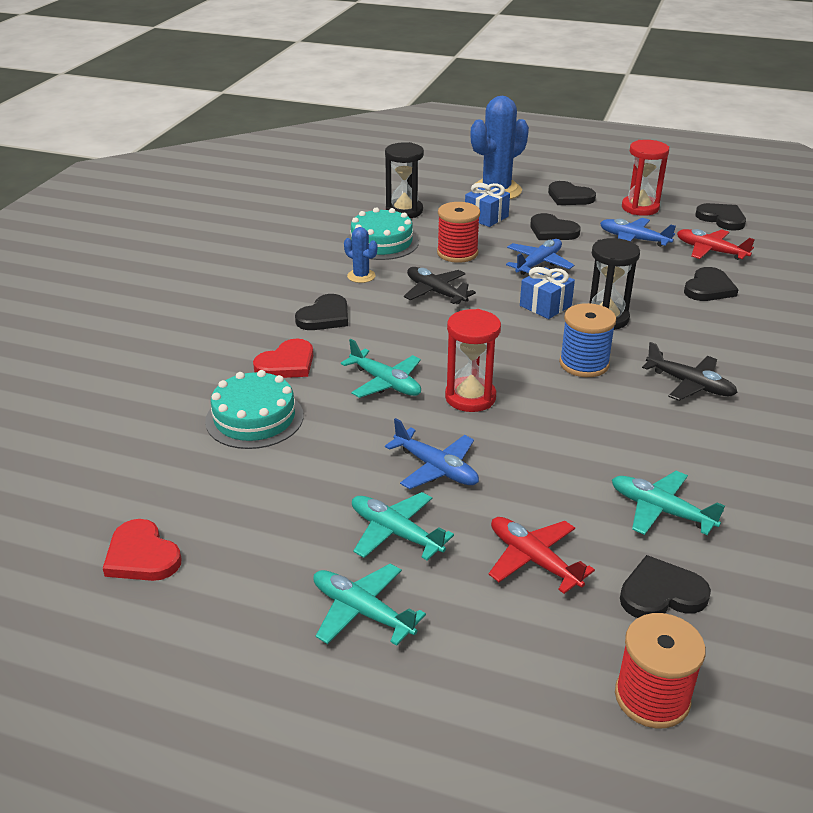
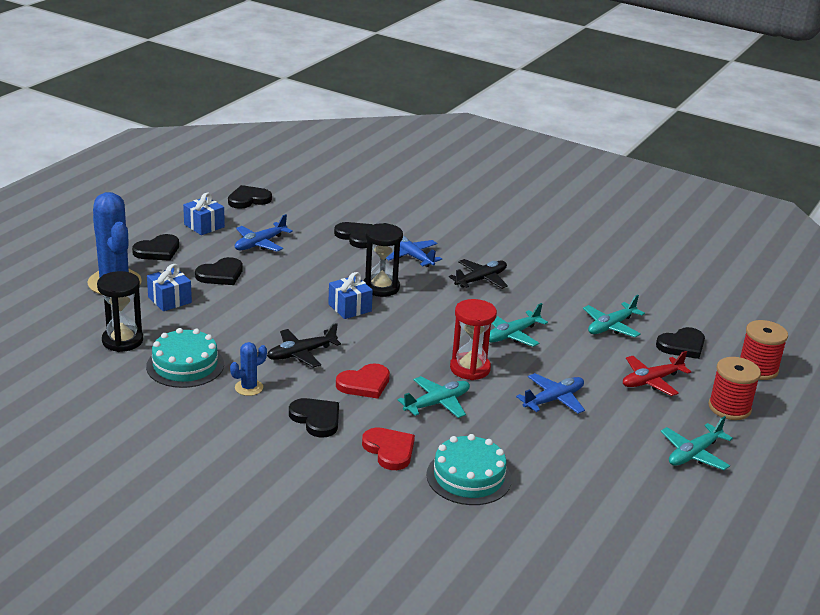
camera: 80 degrees left, 5 degrees down
(142, 556) = (634, 549): red heart -> red heart (364, 384)
(395, 533) = (620, 429): turquoise plane -> turquoise plane (512, 335)
(457, 253) = (233, 329): red spool -> red spool (729, 408)
(538, 263) = (277, 294): blue plane -> blue plane (411, 256)
(584, 364) = (441, 312): blue spool -> none
(640, 208) = (204, 226): red hourglass -> blue gift
(661, 593) = (682, 345): black heart -> black heart turned 120 degrees counterclockwise
(710, 251) = (299, 219): red plane -> none

